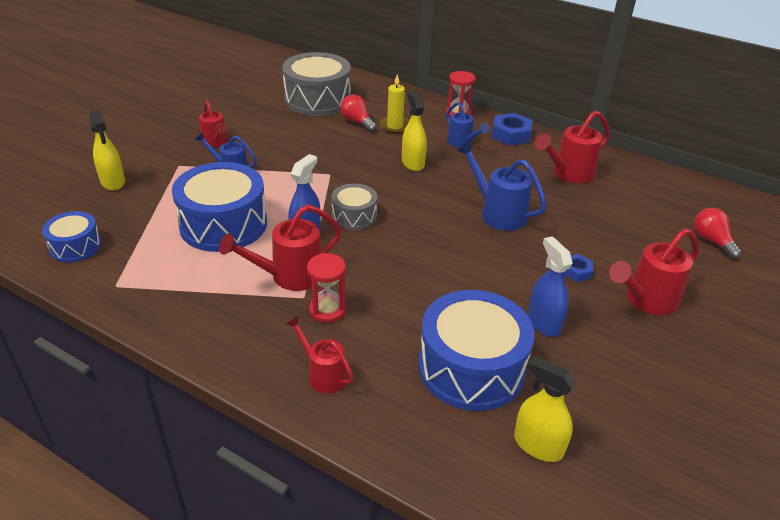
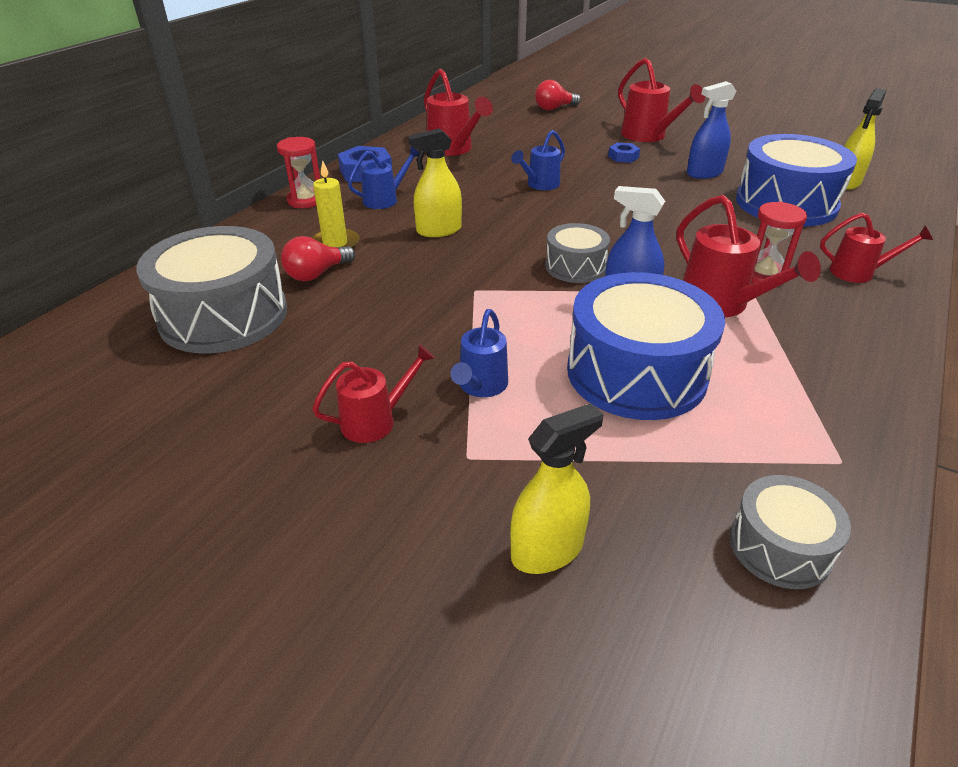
camera: 90 degrees left, 0 degrees up
(75, 246) = (780, 546): blue drum -> grey drum
(323, 374) = (858, 273): red watering can -> red watering can turned 120 degrees counterclockwise
(498, 213) = (540, 185): blue watering can -> blue watering can, size x0.64

